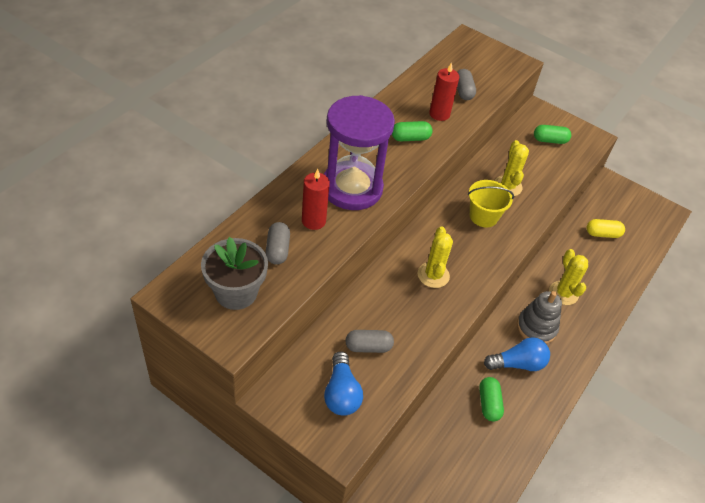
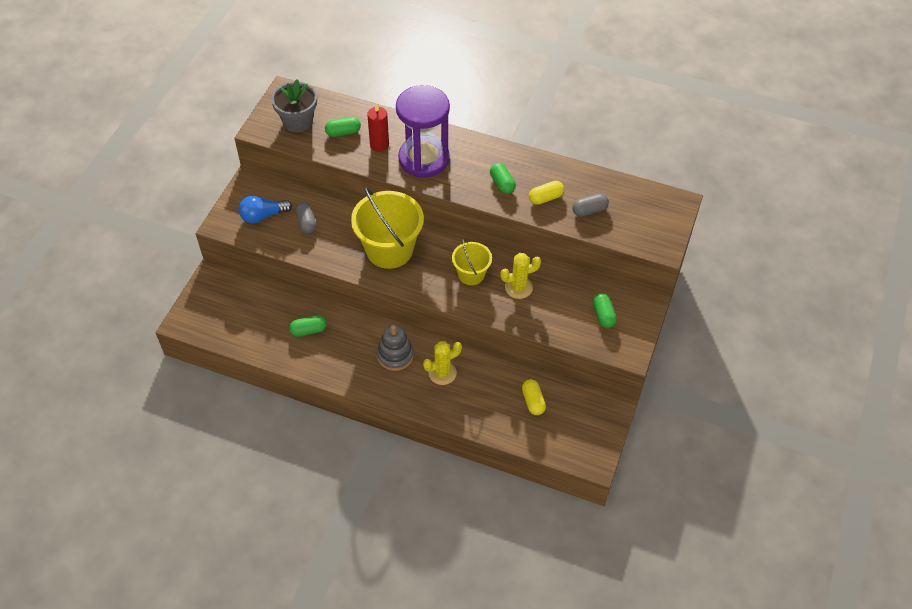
camera: 80 degrees right, 5 degrees up
(277, 250) = (343, 132): grey capsule -> green capsule
(433, 275) = (389, 249): yellow cactus -> yellow bucket
(439, 114) = (545, 198): red candle -> yellow capsule
(518, 363) = (353, 346): blue light bulb -> none

